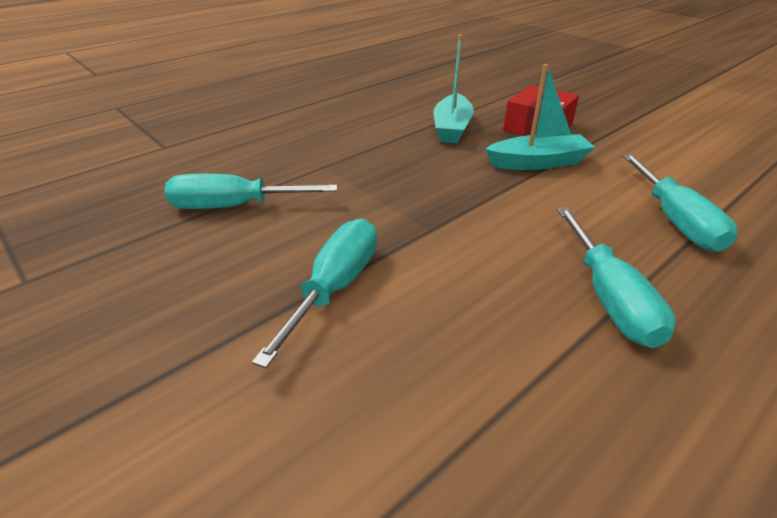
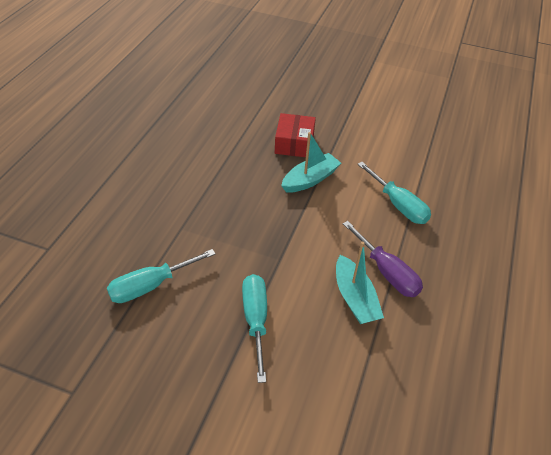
camera: 30 degrees left, 10 degrees up
(452, 128) = (240, 161): turquoise boat -> turquoise boat (355, 298)
(609, 298) = (387, 272): turquoise screwdriver -> purple screwdriver

